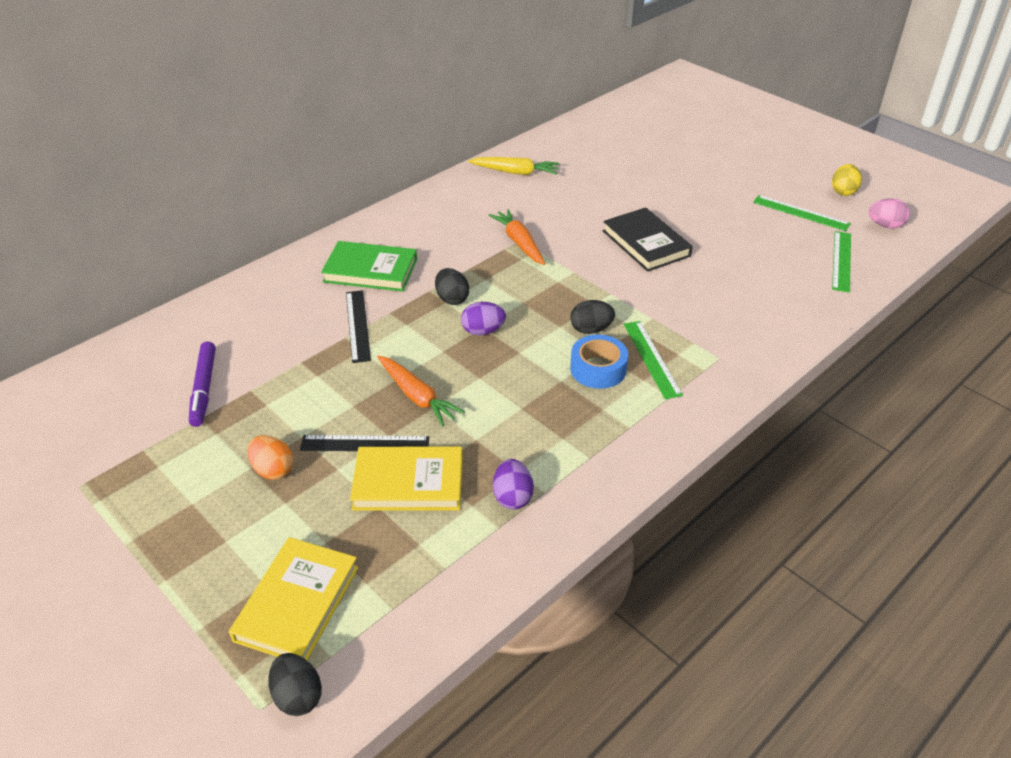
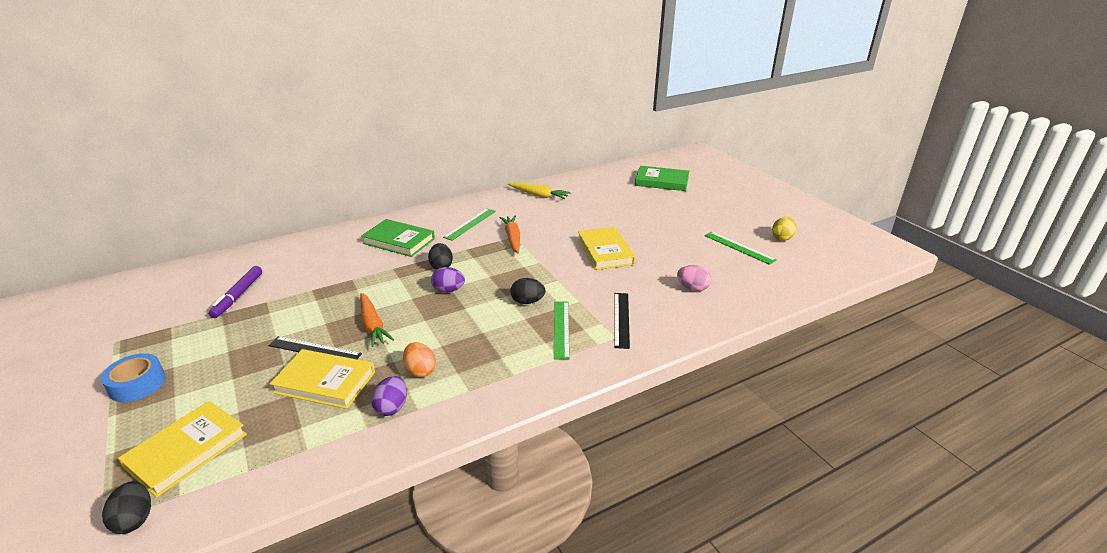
camera: 15 degrees right, 10 degrees down
(273, 470) = (241, 355): orange egg -> orange egg (420, 370)
(358, 325) = (366, 273): black ruler -> black ruler (621, 319)
(598, 369) = (515, 329): blue tape -> blue tape (137, 384)
(646, 243) = (605, 251): black book -> yellow book
(662, 129) = (661, 181): none -> green book
(841, 261) = (755, 285): green ruler -> green ruler (470, 224)
(885, 225) = (805, 265): pink egg -> pink egg (692, 288)

